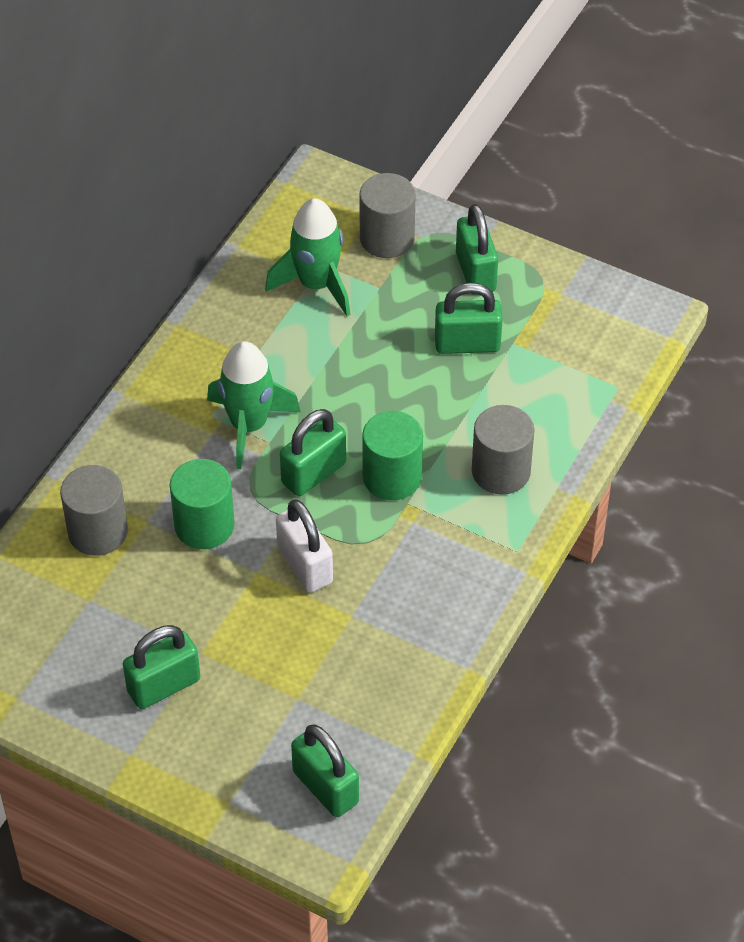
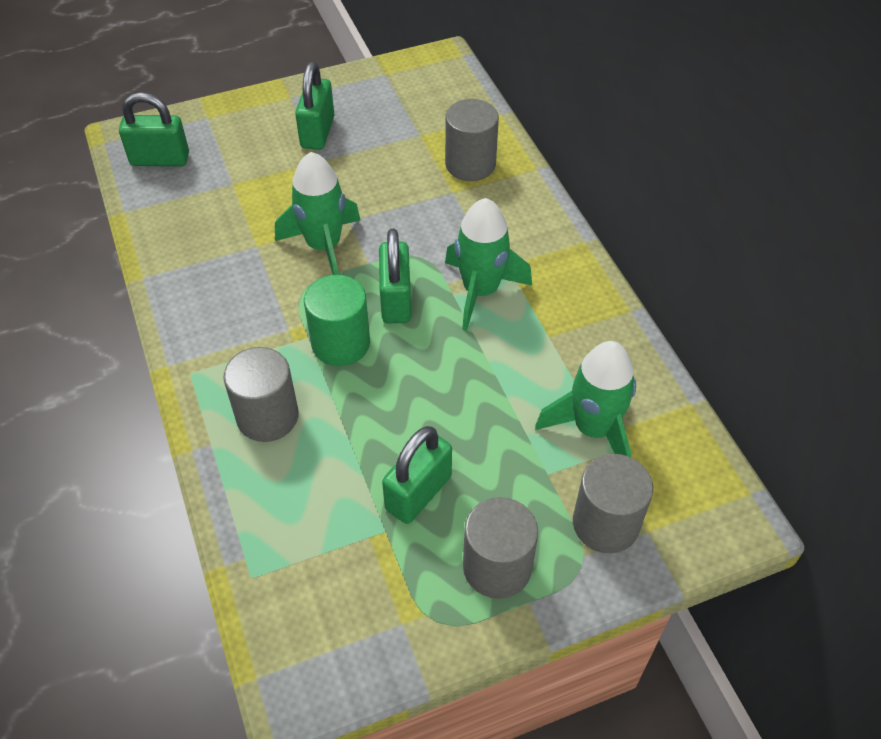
camera: 130 degrees right, 0 degrees up
(204, 525) = (416, 216): green cylinder -> none
(305, 565) = (324, 246): white padlock -> green rocket
(475, 272) = (497, 567): green padlock -> grey cylinder

